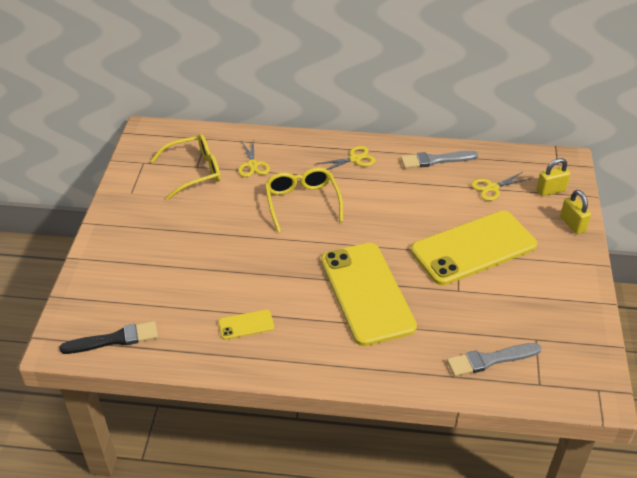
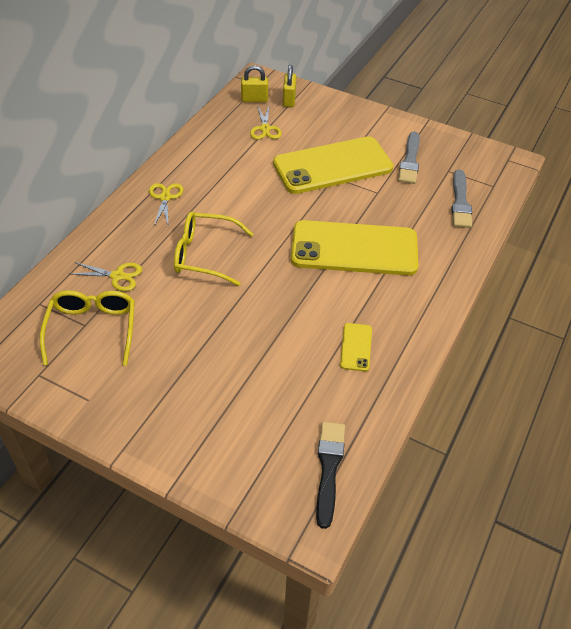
camera: 70 degrees left, 5 degrees up
(435, 160) = (205, 147): grey brush -> grey brush (410, 161)
(473, 248) = (332, 166): yellow phone -> yellow phone turned 75 degrees clockwise
(572, 224) = (335, 105): yellow padlock -> yellow padlock (254, 99)

